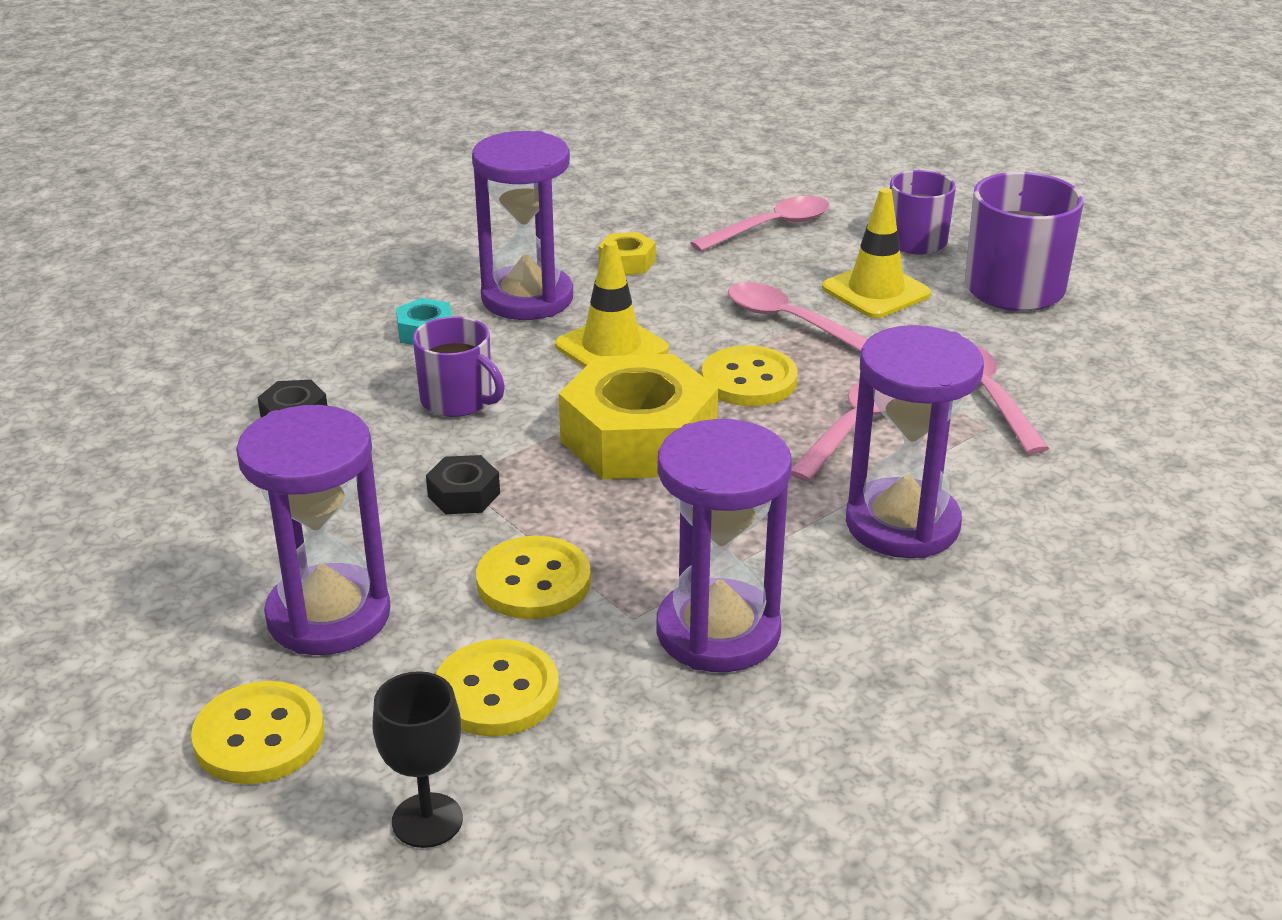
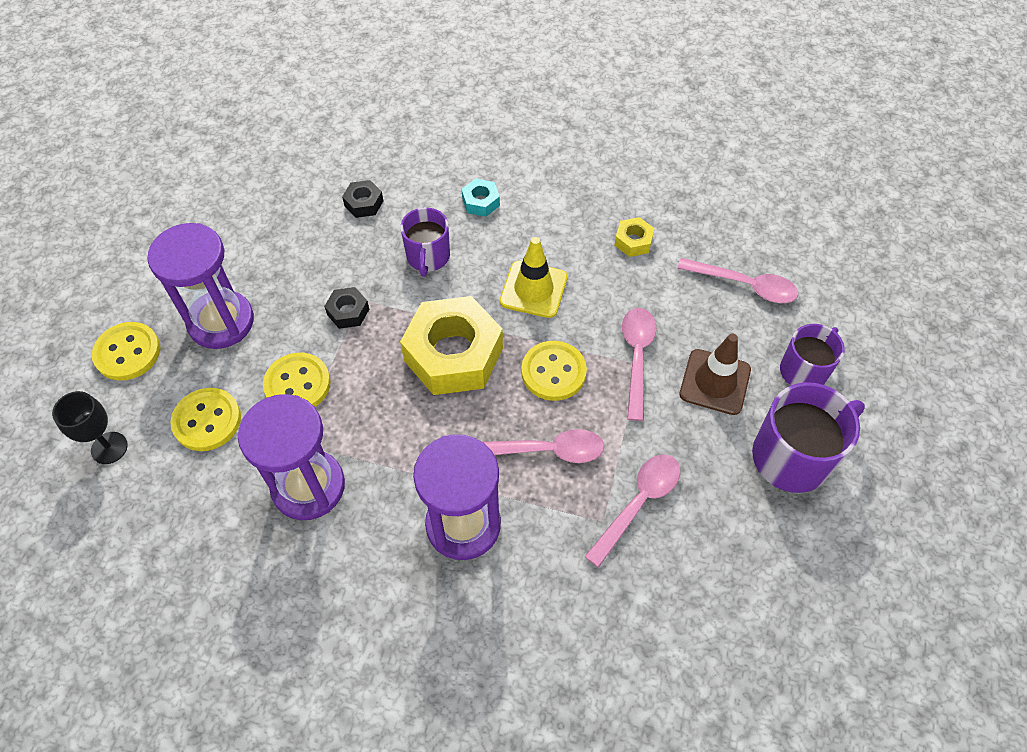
camera: 55 degrees right, 25 degrees up
(527, 298) = (552, 222): purple hourglass -> none
(876, 291) = (715, 382): yellow traffic cone -> brown traffic cone

